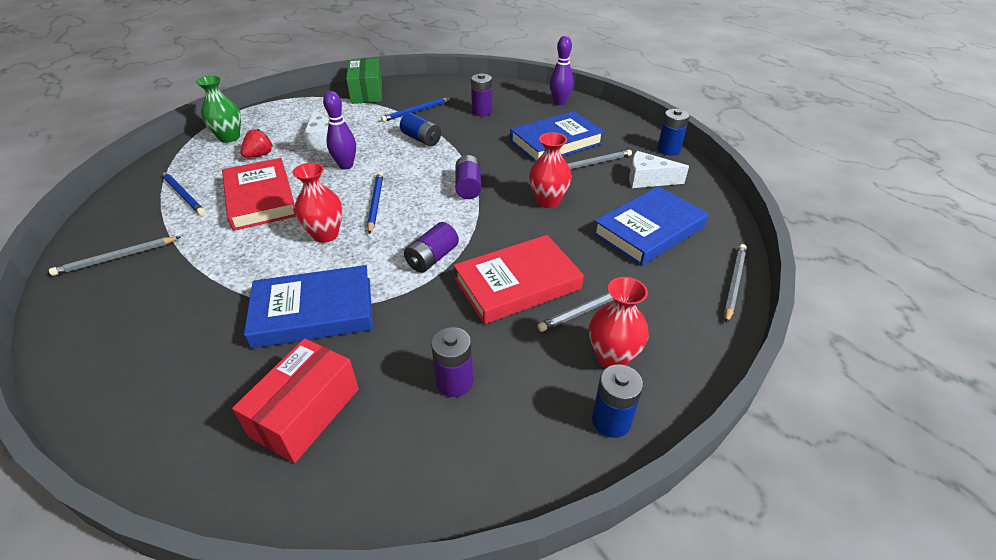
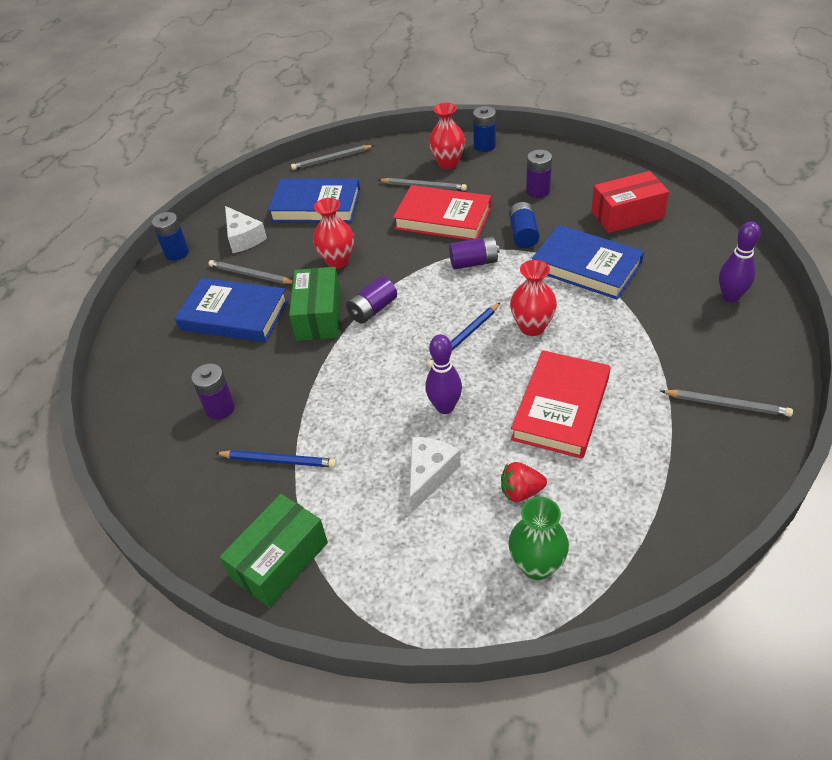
camera: 130 degrees left, 5 degrees up
(184, 195) = (638, 466): blue pencil -> none
(421, 139) = (334, 401): blue battery -> blue battery (523, 234)
(500, 166) = (319, 316): none -> green box
(559, 102) = (134, 368): purple bowling pin -> purple bowling pin (730, 297)

